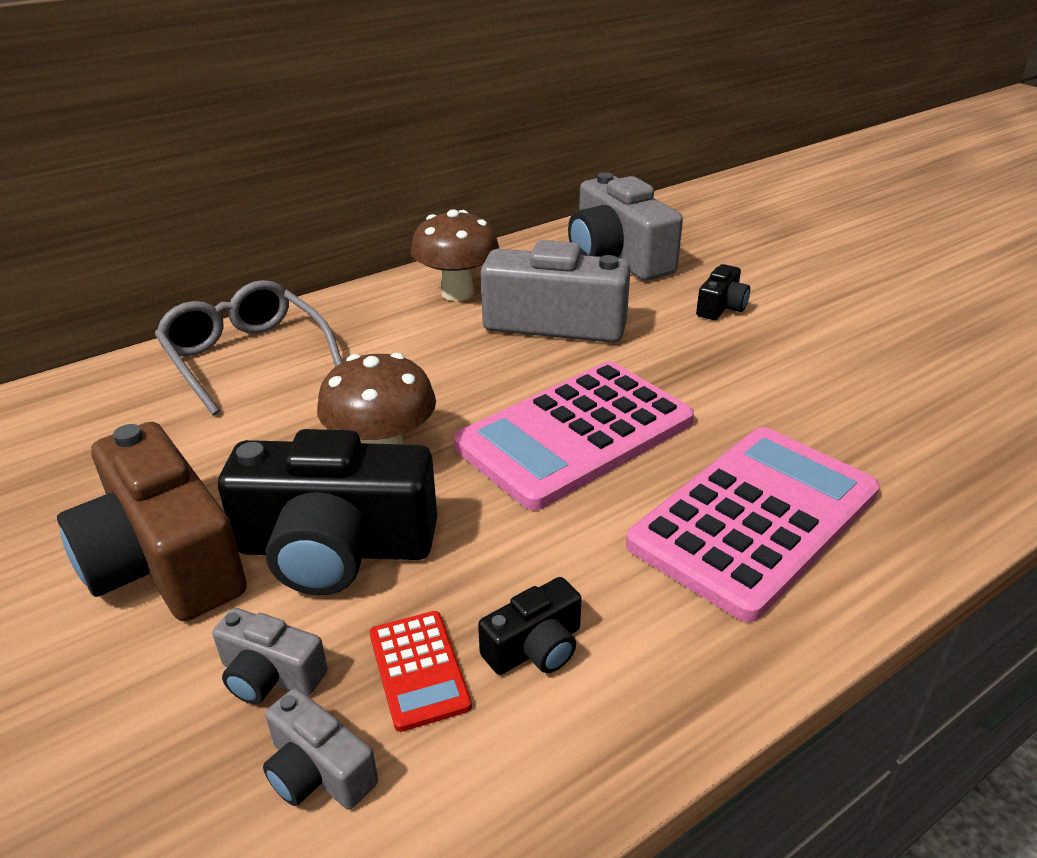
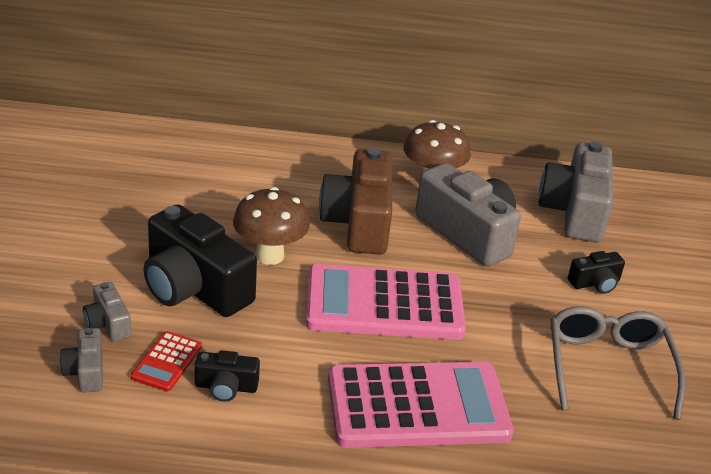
camera: 35 degrees right, 0 degrees up
(164, 560) = (119, 247): brown camera -> brown camera (359, 222)
(246, 357) = (266, 161): grey glasses -> grey glasses (608, 367)

